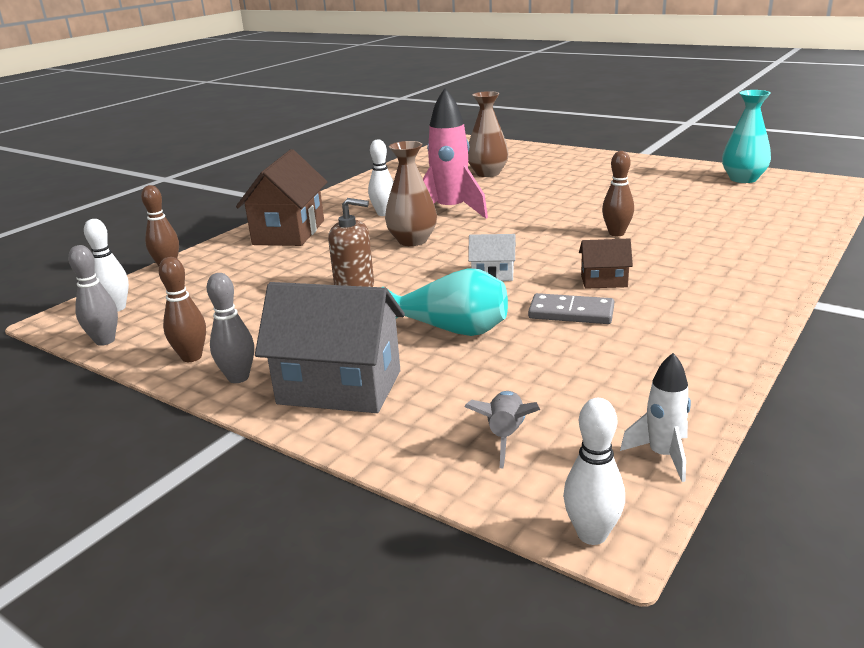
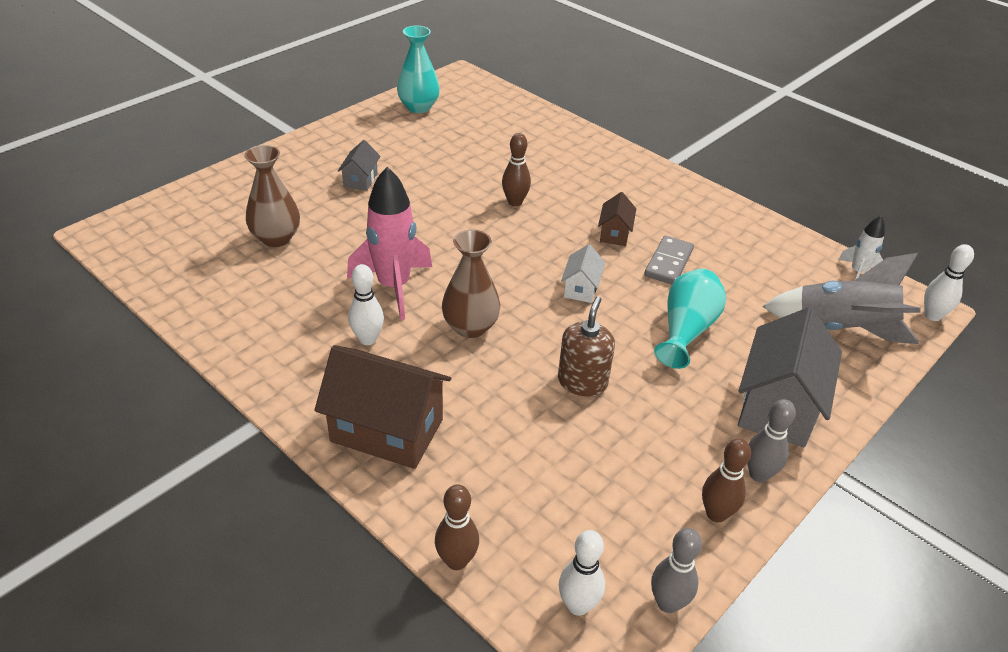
camera: 85 degrees left, 15 degrees up
(505, 436) = (841, 329): grey rocket -> grey rocket, size x1.90
(590, 181) = (360, 180): none -> grey house

